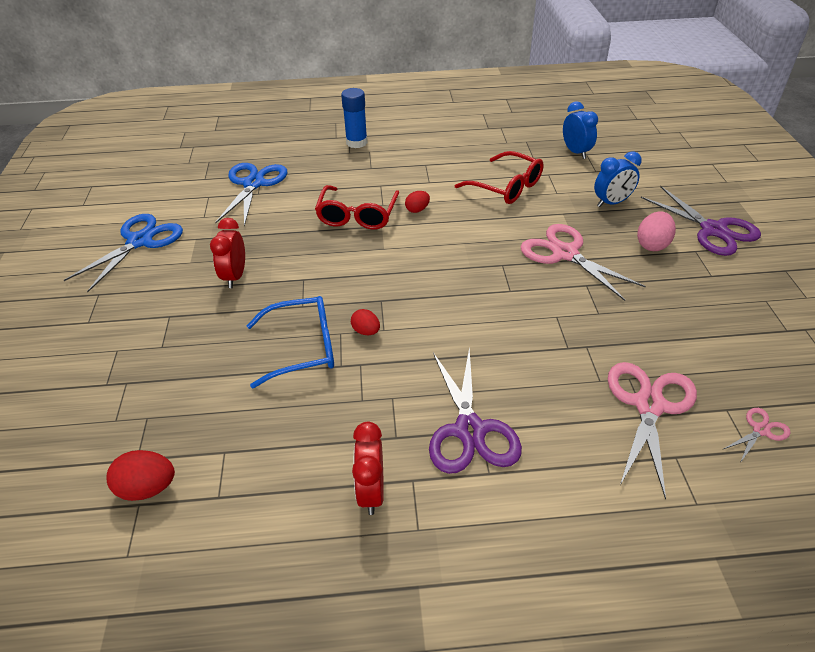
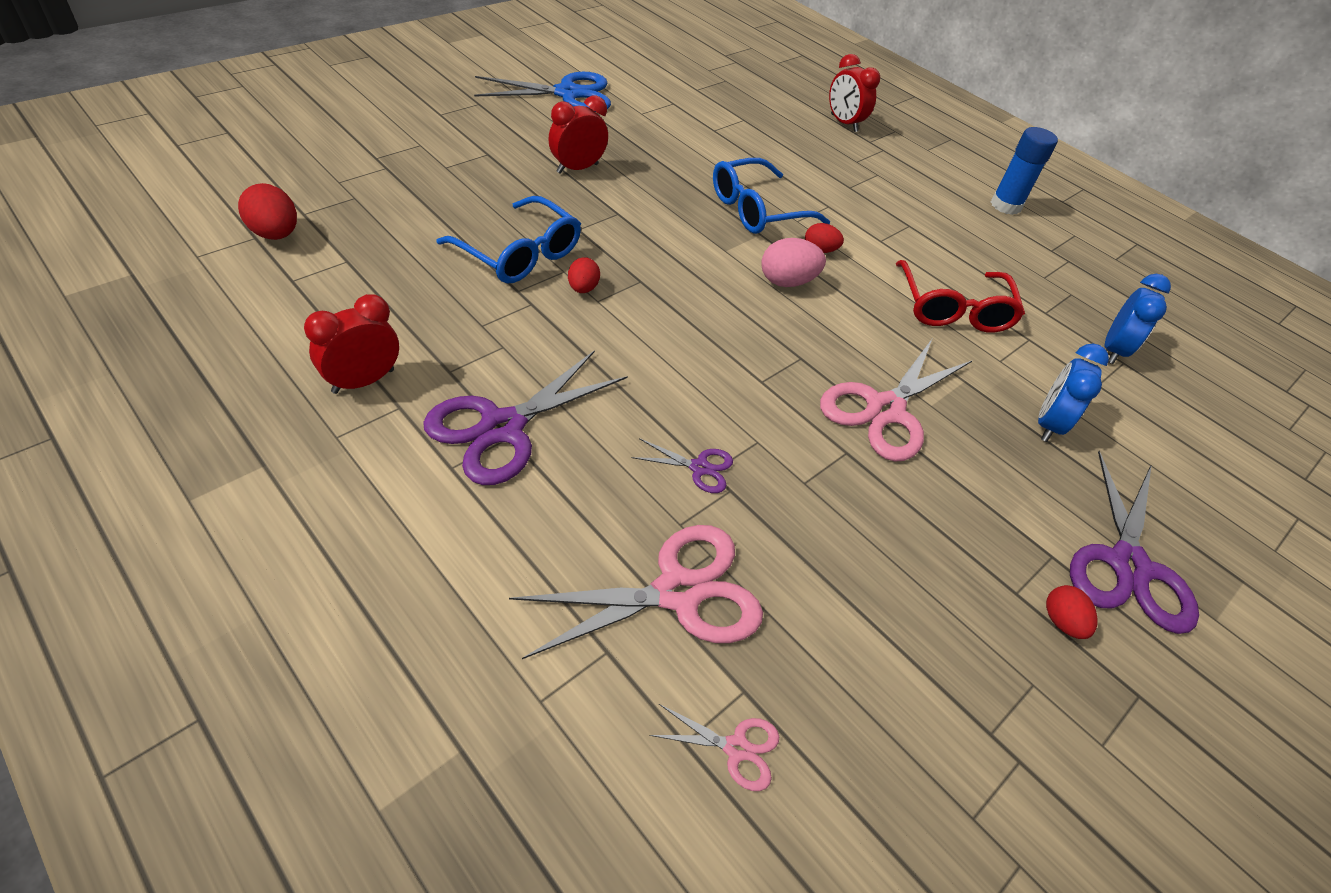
camera: 45 degrees right, 5 degrees up
(253, 184) = (724, 121): blue scissors -> none
(308, 137) = (844, 123): none -> red clock
(356, 142) = (880, 159): blue glue stick -> blue glue stick (1005, 205)
(357, 216) = (757, 210): red glasses -> blue glasses
(562, 351) = (699, 468): none -> purple scissors
(565, 254) = (885, 410): pink scissors -> pink scissors turned 150 degrees counterclockwise
(611, 203) = (1048, 424): blue clock -> blue clock turned 90 degrees clockwise
(652, 245) = (1008, 499): pink egg -> pink egg (787, 282)
(735, 270) = (1061, 621): none -> red egg

